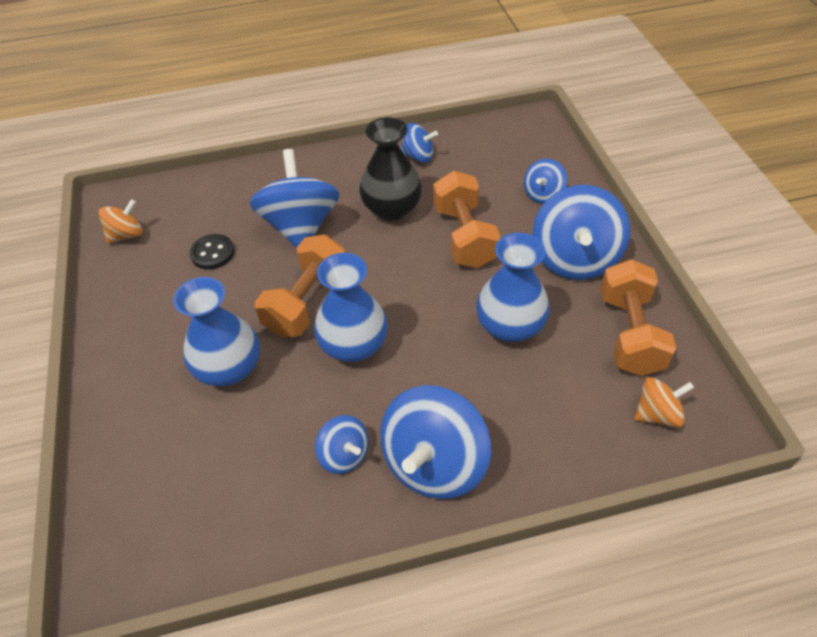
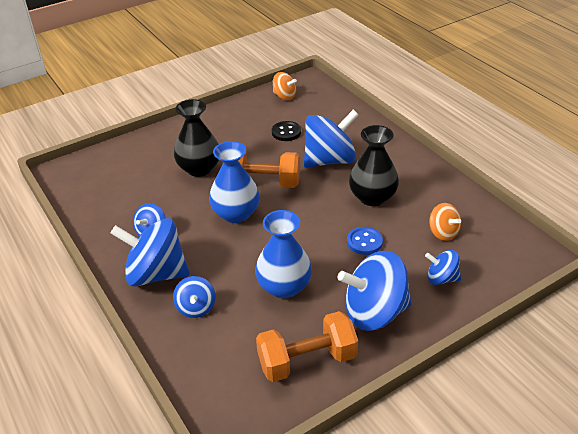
camera: 70 degrees right, 10 degrees down
(229, 368) = (199, 168): blue vase -> black vase
(418, 156) = (440, 196): blue spinning top -> blue spinning top (196, 307)
(464, 236) = (364, 242): orange dumbbell -> blue button
(657, 414) = (231, 389): orange spinning top -> orange spinning top (443, 233)

